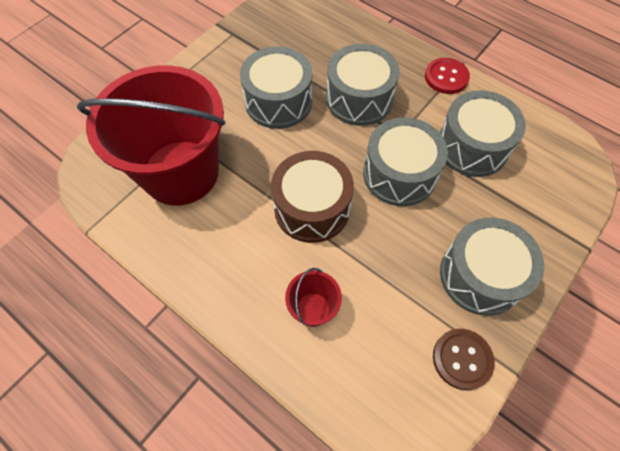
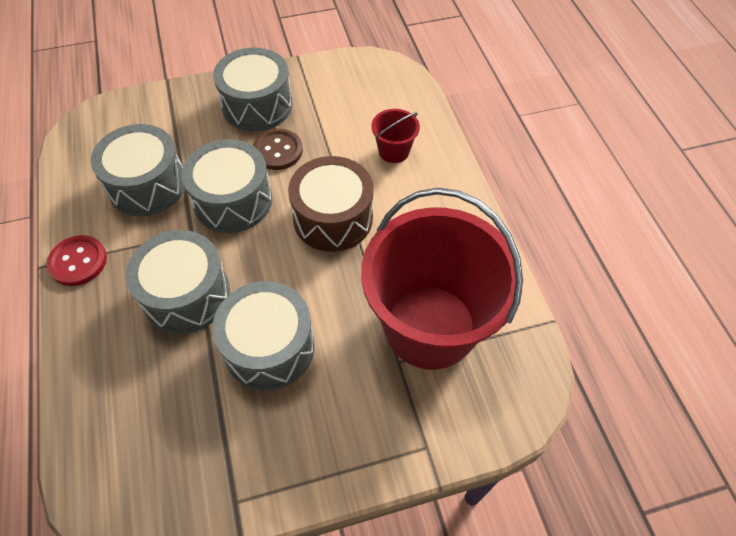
camera: 145 degrees left, 5 degrees down
(462, 359) = (321, 76): brown button -> brown button (278, 151)

